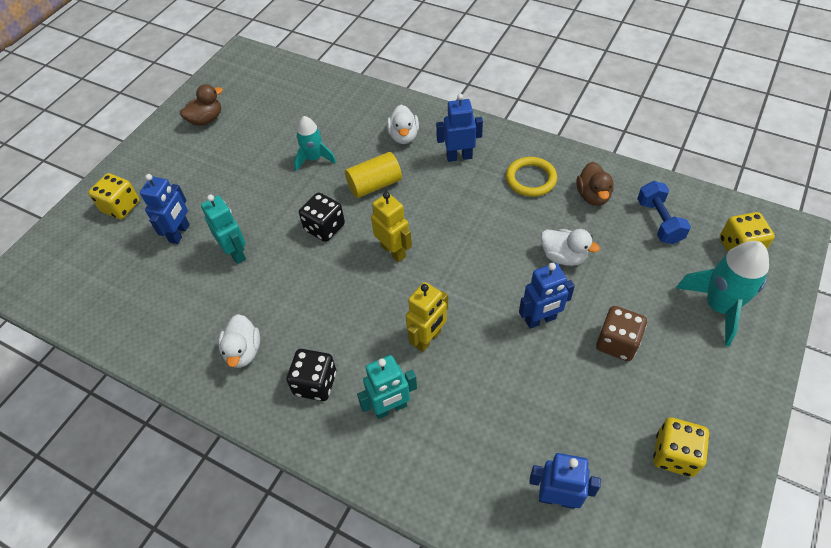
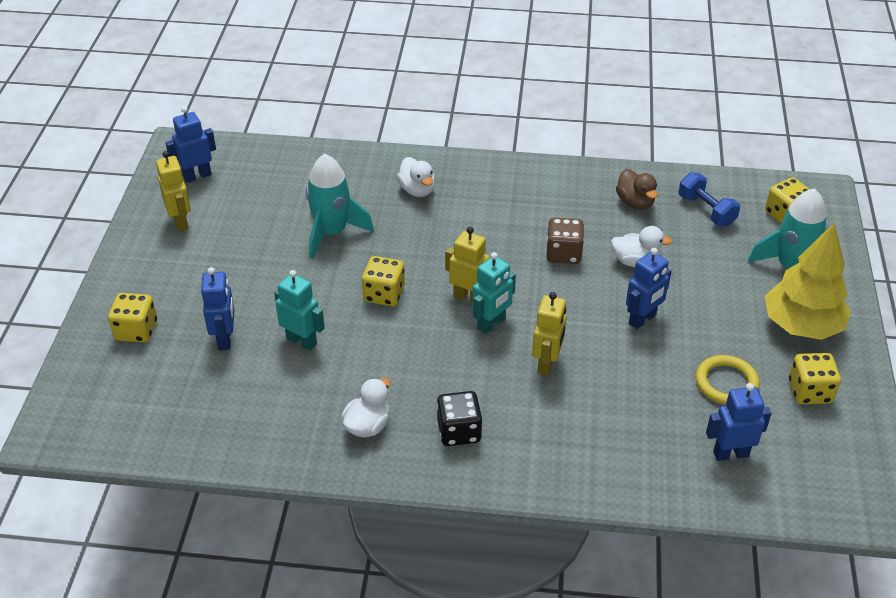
camera: 25 degrees left, 10 degrees down
(206, 119) = (181, 221): brown duck -> yellow robot
(243, 351) = (368, 425): white duck -> white duck turned 120 degrees counterclockwise
(314, 158) = (332, 232): turquoise rocket -> turquoise rocket, size x1.56
(324, 227) = (384, 294): black dice -> yellow dice
(374, 185) = (413, 242): yellow cylinder -> none
(390, 408) = (544, 430): turquoise robot -> turquoise robot (491, 324)
(459, 157) = (486, 196): blue robot -> blue robot (197, 176)
(531, 179) = (568, 201): yellow ring -> yellow ring (726, 383)
(617, 343) = (719, 319): brown dice -> brown dice (563, 254)
(700, 375) = (801, 326): none -> yellow tree

